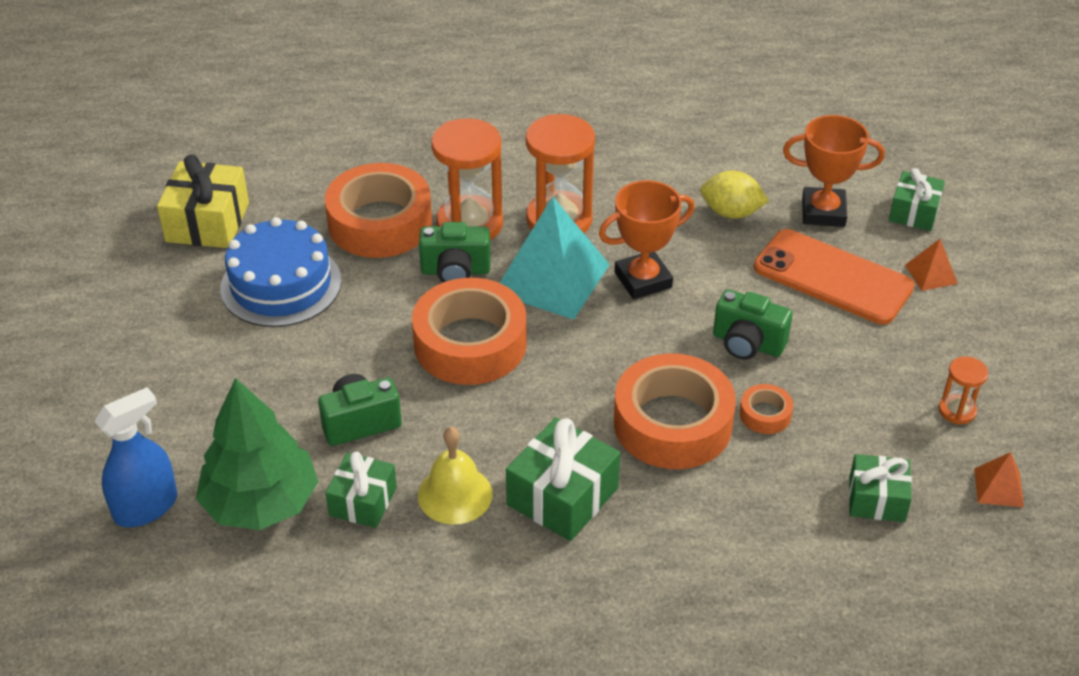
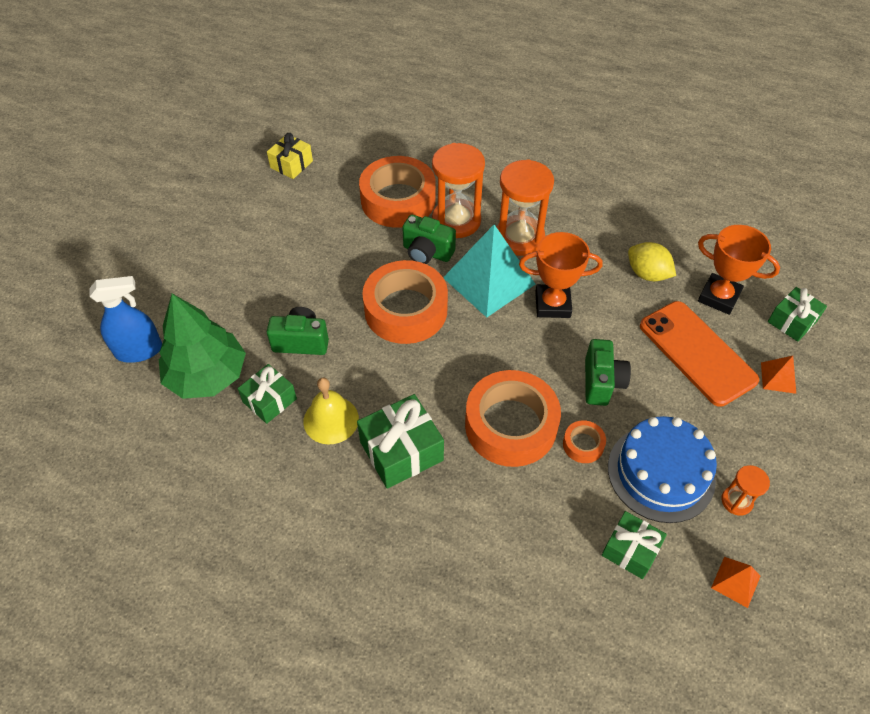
camera: 25 degrees right, 10 degrees up
(207, 222) = (291, 164): yellow gift -> yellow gift, size x0.65
(281, 284) = (310, 223): blue cake -> blue cake (661, 473)
(747, 343) = (601, 382): green camera -> green camera turned 135 degrees counterclockwise

